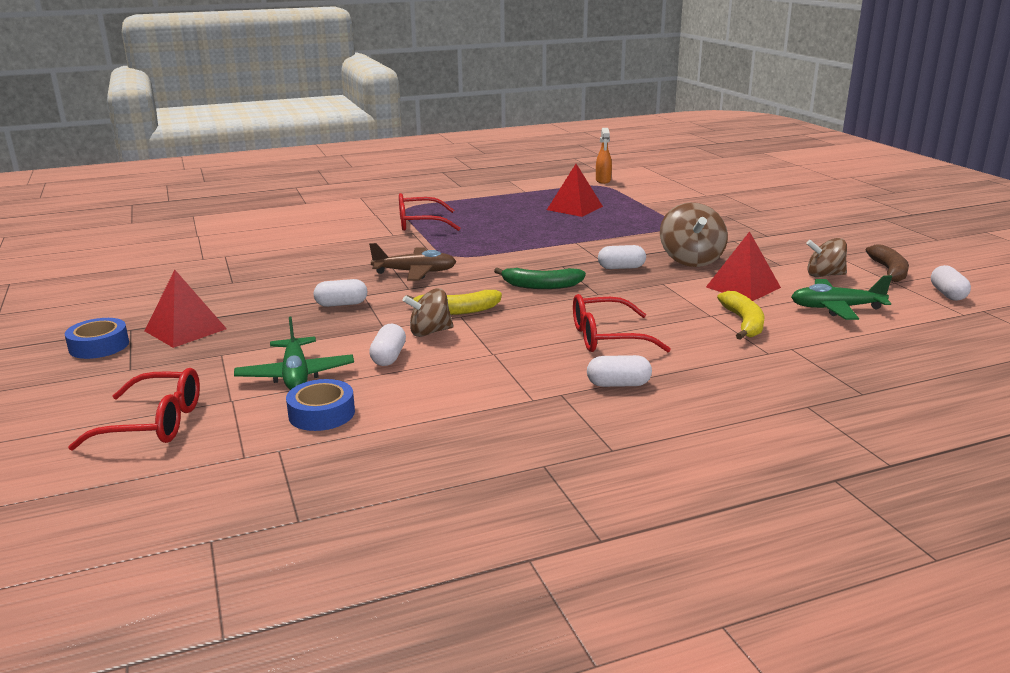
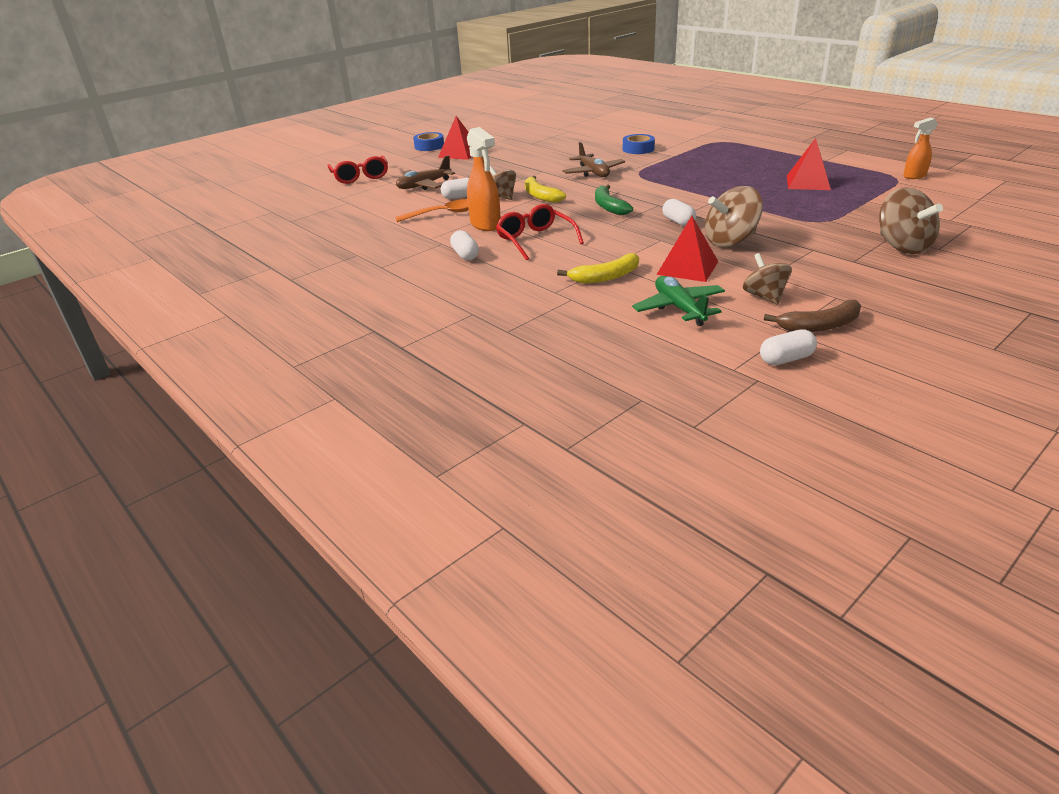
camera: 70 degrees right, 10 degrees up
(296, 375) = (424, 185): green plane -> brown plane
(321, 413) = (386, 200): blue tape -> blue tape (638, 149)
(341, 304) = (523, 170): white capsule -> none
(419, 223) = (690, 152): red glasses -> none
(445, 377) = (444, 214): none -> orange spoon
(523, 357) = (485, 225): none -> orange spray bottle
(749, 217) = (902, 246): none -> brown spinning top

